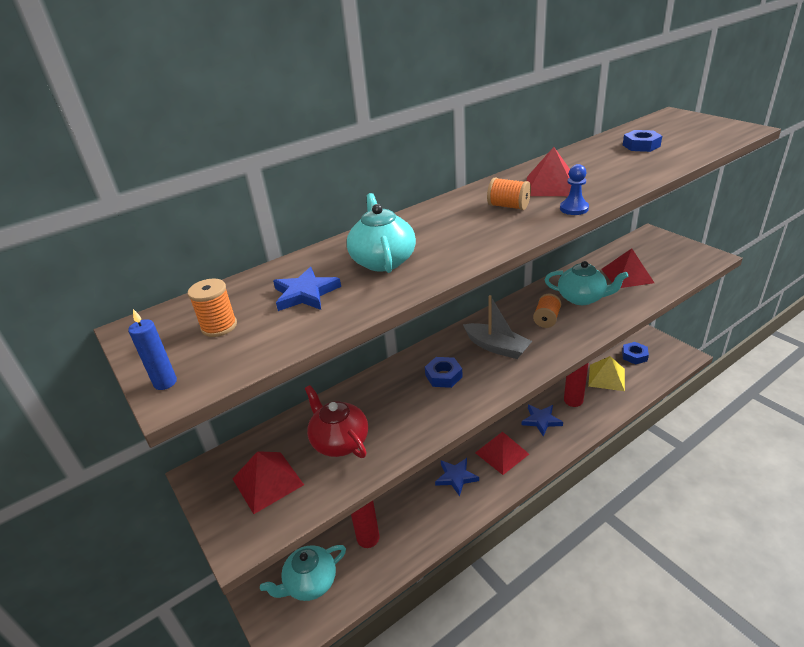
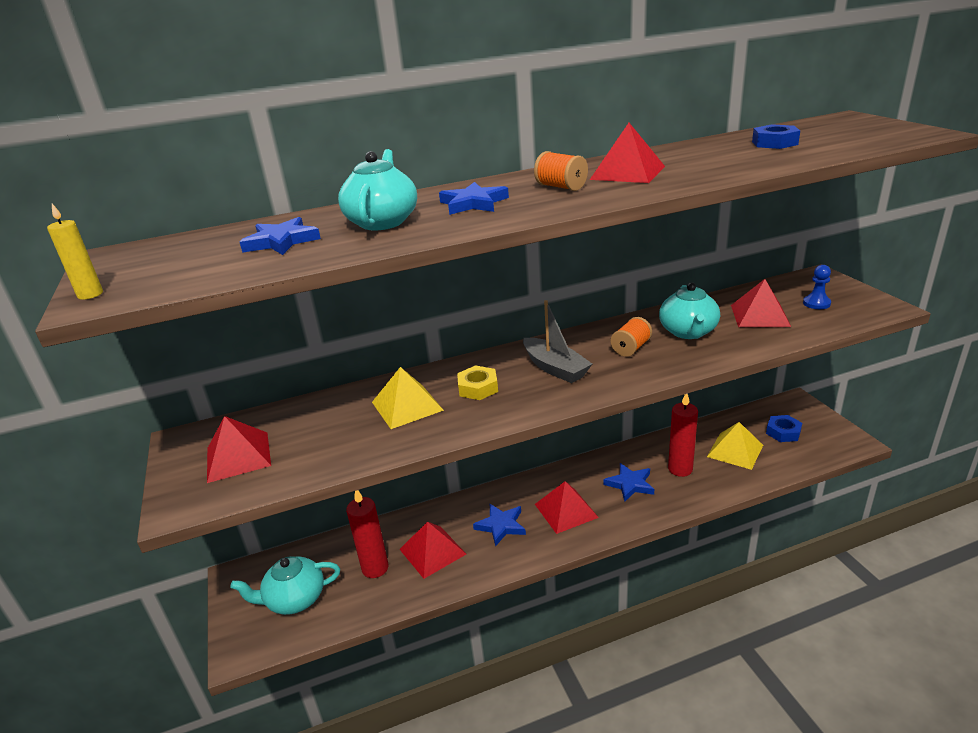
camera: 15 degrees right, 5 degrees down
(165, 382) = (90, 295): blue candle -> yellow candle
(219, 326) = (178, 259): orange spool -> none
(339, 441) = (330, 432): red teapot -> none
(393, 403) = (407, 406): none -> yellow pyramid
(410, 512) = (432, 551): none -> red pyramid
(443, 376) = (478, 388): blue nut -> yellow nut
(447, 231) = (473, 203): none -> blue star
(574, 209) = (633, 193): blue pawn -> blue pawn (816, 303)
(582, 298) = (688, 332): turquoise teapot -> turquoise teapot turned 60 degrees clockwise

